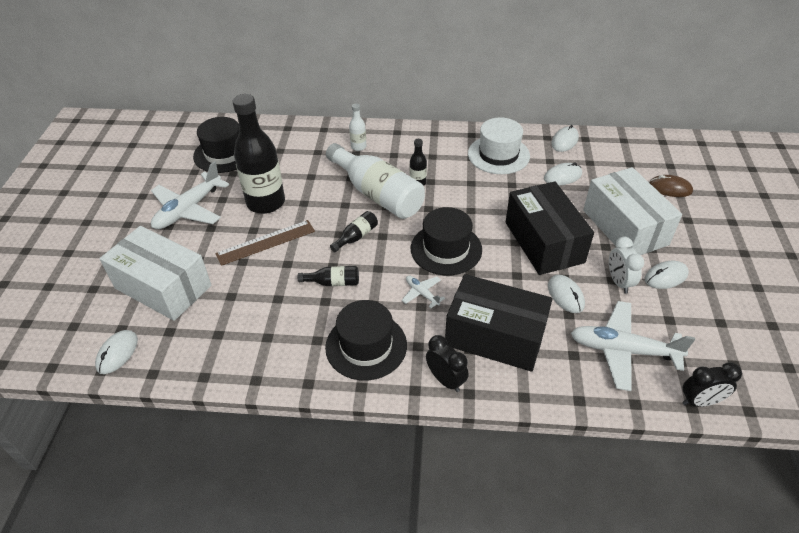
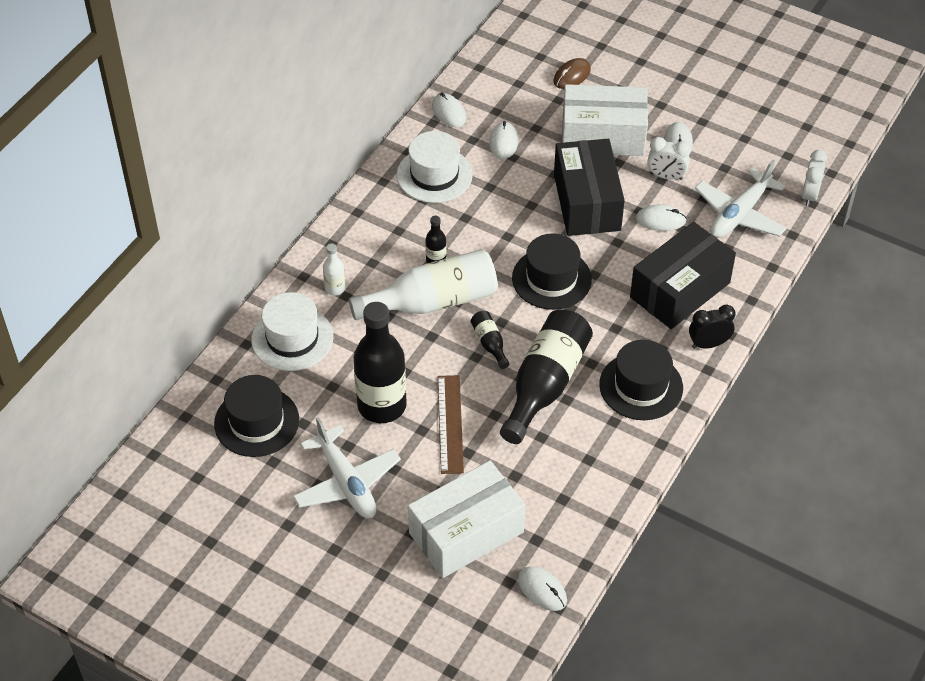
camera: 65 degrees left, 5 degrees up
(303, 144) = (292, 338): none -> white hat
(333, 282) = (545, 384): black bottle -> black bottle, size x2.27
(422, 293) = (600, 321): white plane -> none
(544, 242) = (587, 202): black box -> black box turned 75 degrees clockwise
(700, 401) = (809, 195): black clock -> white clock

